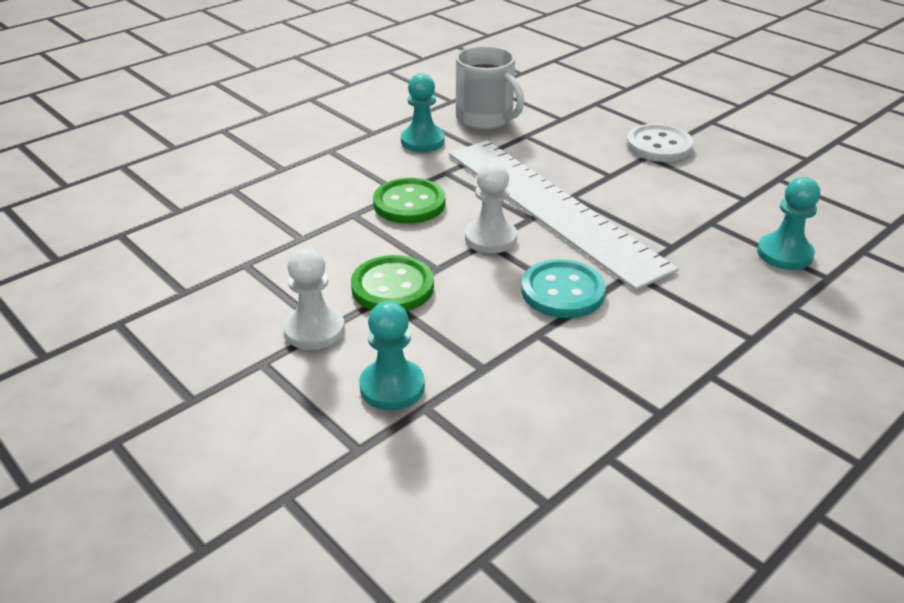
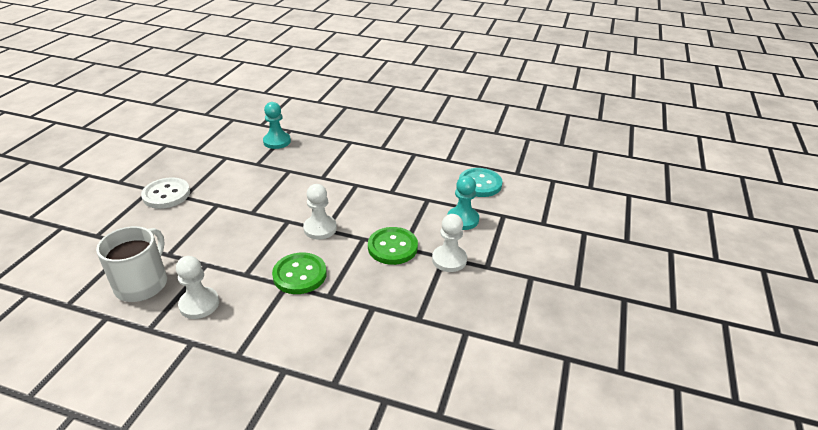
camera: 120 degrees left, 0 degrees up
(422, 141) = (199, 304): turquoise pawn -> white pawn
(552, 207) = (271, 216): white ruler -> none
(562, 291) = (353, 193): turquoise button -> turquoise button (480, 184)

